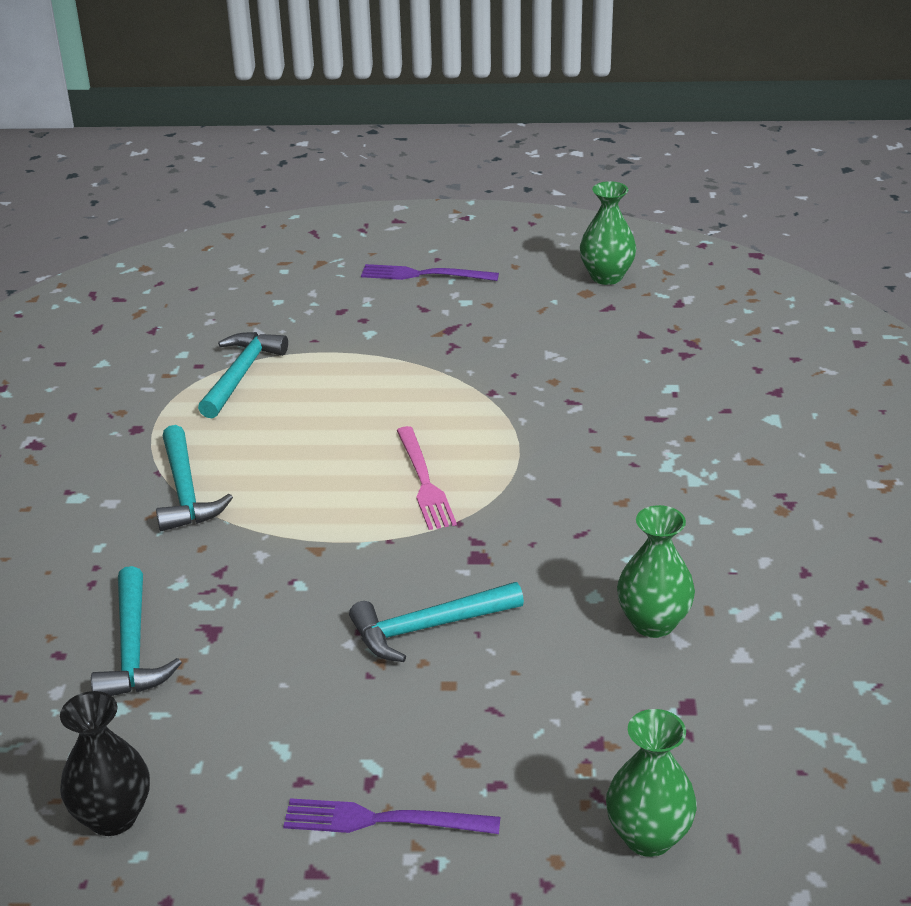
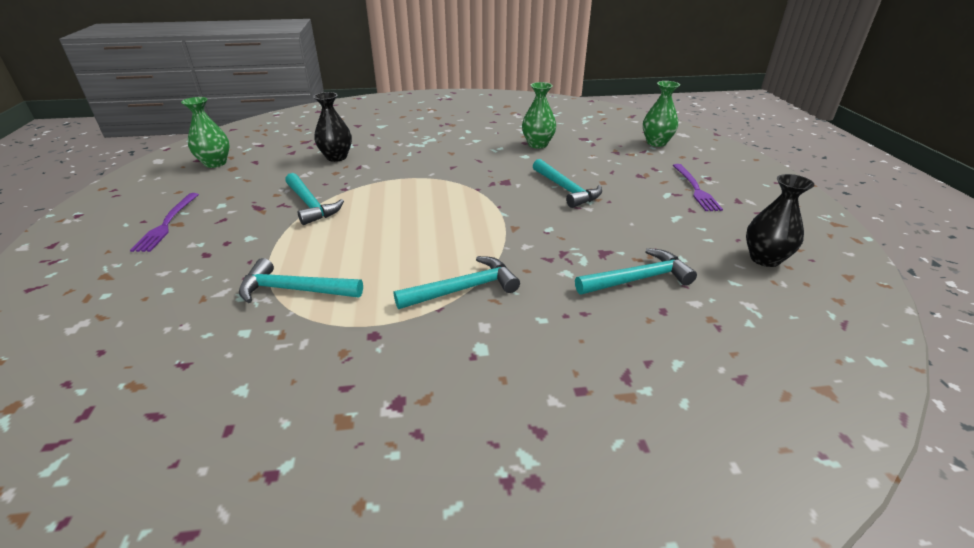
camera: 100 degrees left, 0 degrees up
(424, 481) = (440, 201): pink fork -> none
(444, 368) = (311, 205): none -> turquoise hammer
(615, 378) = (336, 157): none -> black vase

